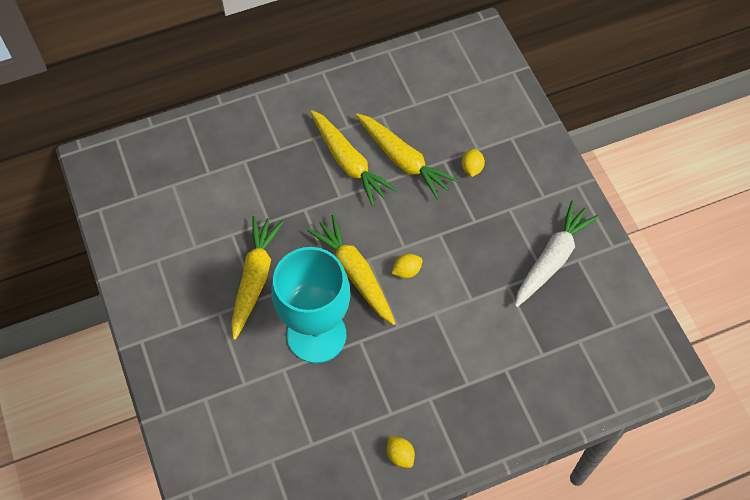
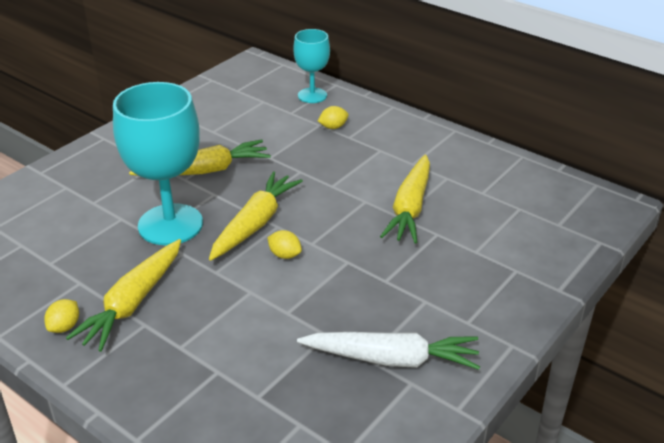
camera: 60 degrees right, 25 degrees down
(192, 142) = (312, 95): none -> turquoise goblet
(348, 162) = (374, 177): yellow carrot -> yellow carrot (133, 302)
(472, 168) = (448, 255): yellow lemon -> yellow lemon (333, 127)

